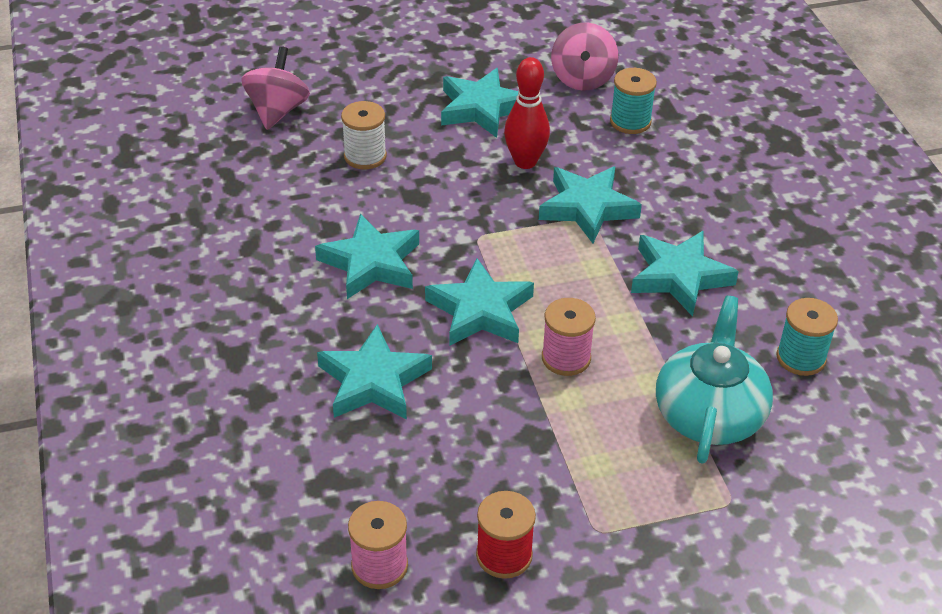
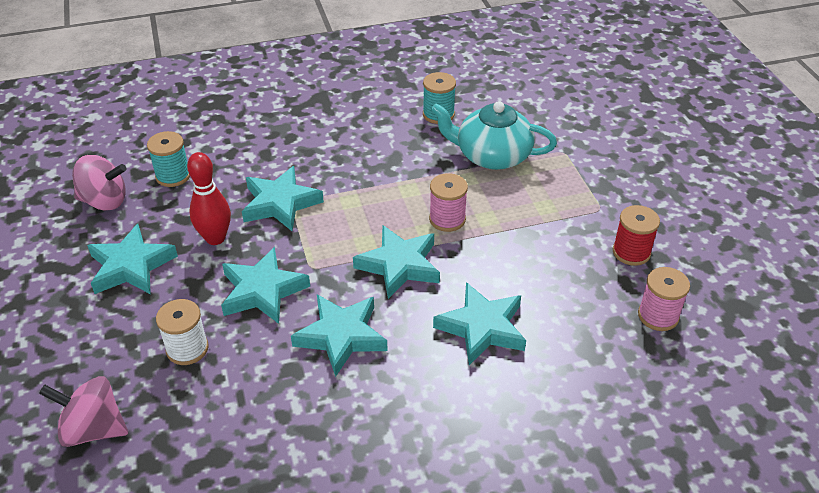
camera: 90 degrees left, 0 degrees up
(679, 277) = (361, 160): turquoise star -> turquoise star (262, 291)

